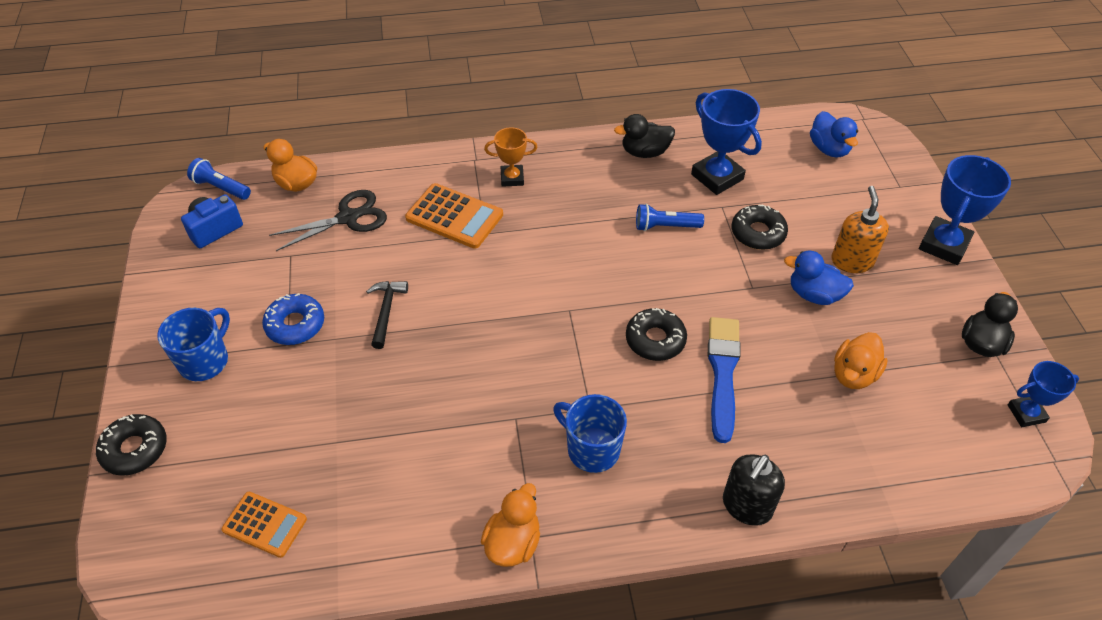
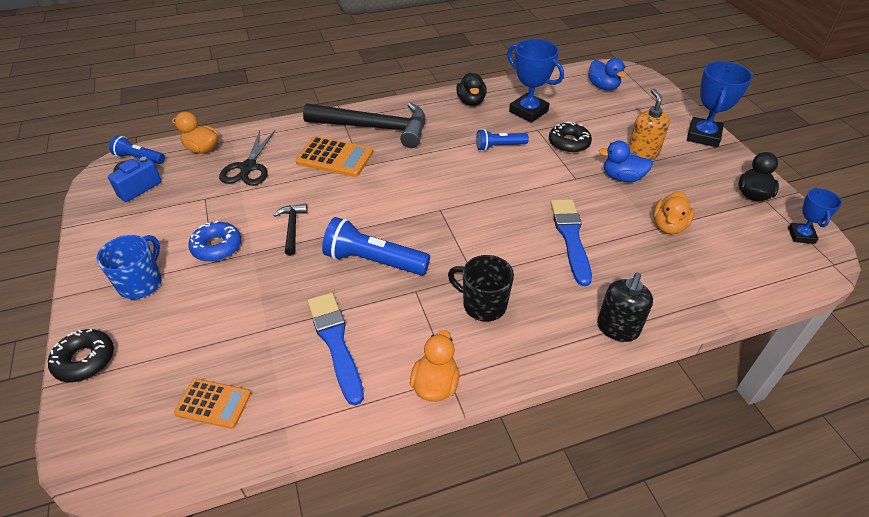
camera: 10 degrees left, 5 degrees down
(348, 218) = (248, 167): black scissors -> black scissors turned 135 degrees clockwise
(410, 472) = (336, 343): none -> blue brush
(474, 370) = (373, 261): none -> blue flashlight
(512, 178) = (374, 128): orange trophy -> black hammer
(591, 449) = (483, 305): blue mug -> black mug
(645, 152) = (471, 101): black duck -> black duck turned 75 degrees counterclockwise
(655, 340) = (512, 221): black donut -> none
(1026, 413) = (801, 235): blue trophy -> blue trophy turned 60 degrees counterclockwise

